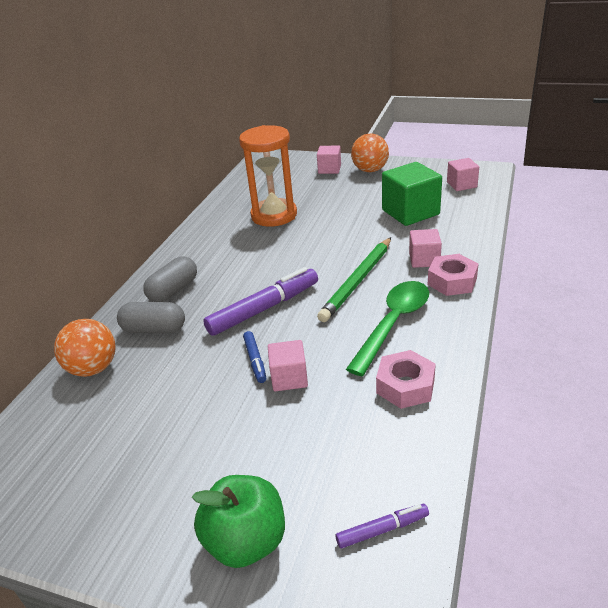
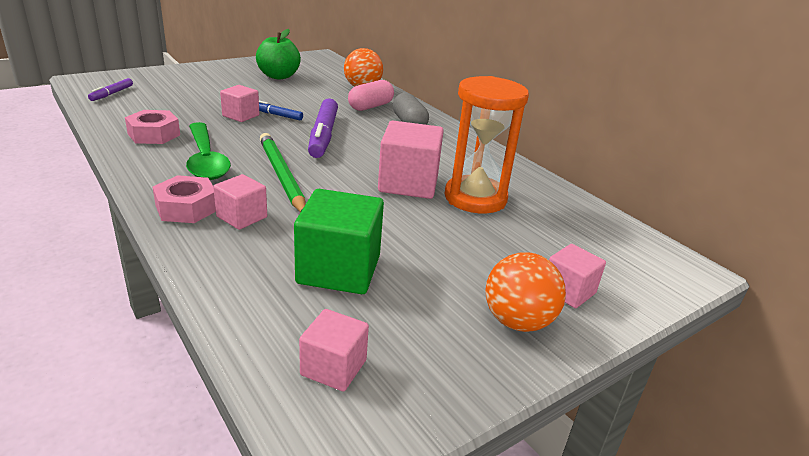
camera: 120 degrees right, 5 degrees down
(154, 329) = (370, 106): grey capsule -> pink capsule
(246, 541) = (177, 77): green apple -> green apple (278, 76)
(290, 239) = (408, 183): none -> pink cube

